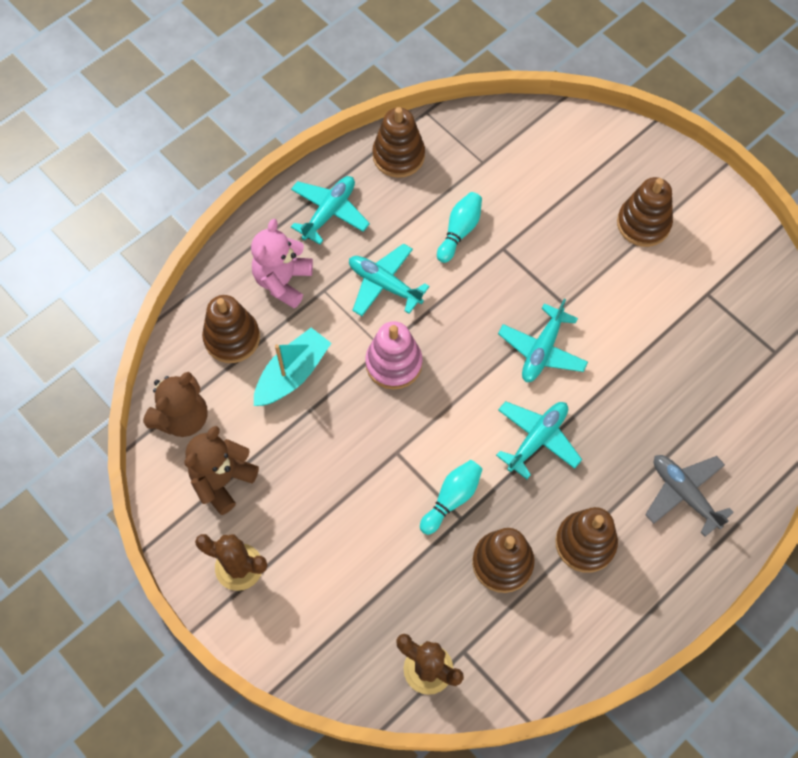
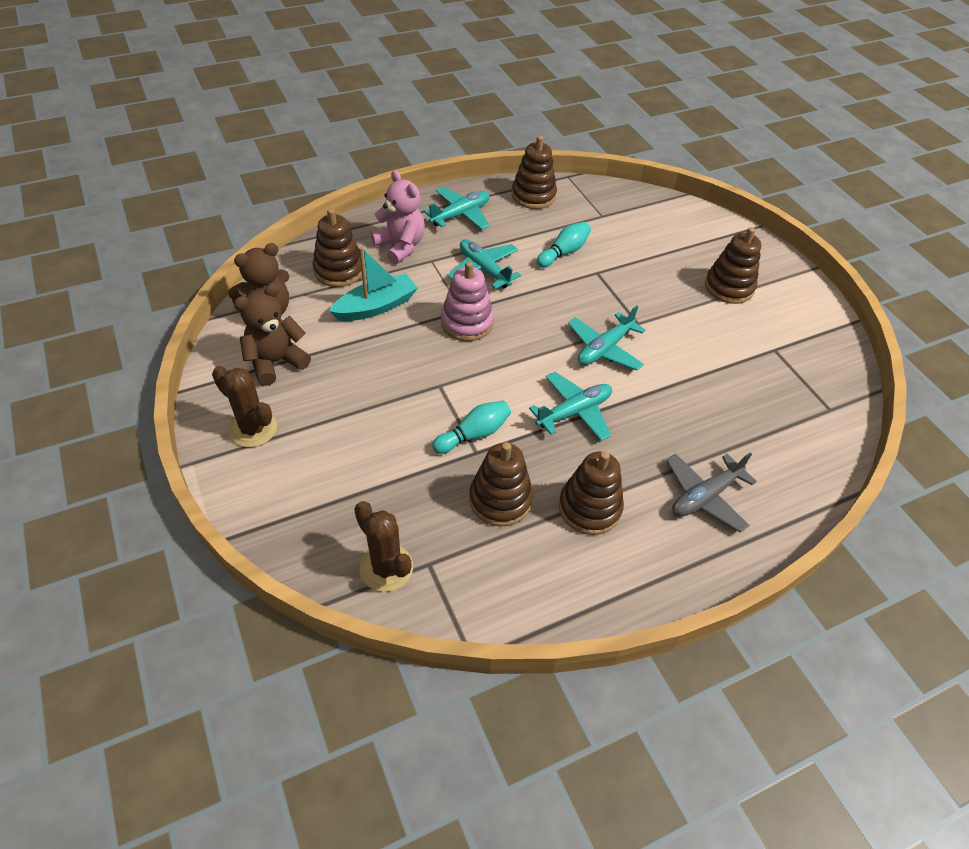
camera: 15 degrees right, 15 degrees down
(283, 281) = (400, 246): pink teddy bear -> pink teddy bear turned 105 degrees clockwise
(684, 494) = (705, 496): grey plane -> grey plane turned 105 degrees counterclockwise

